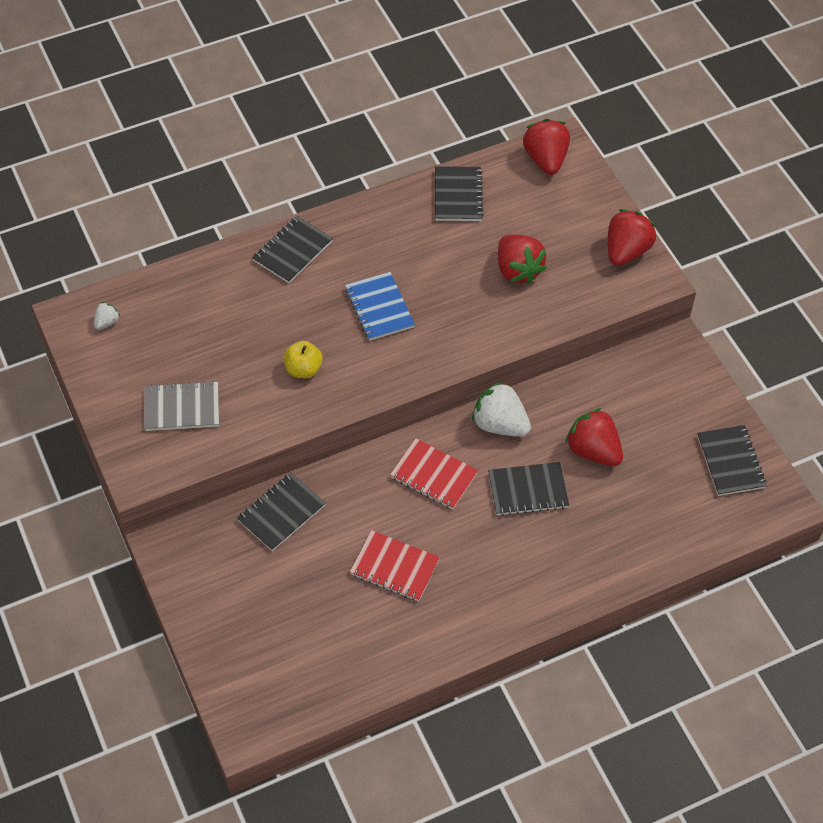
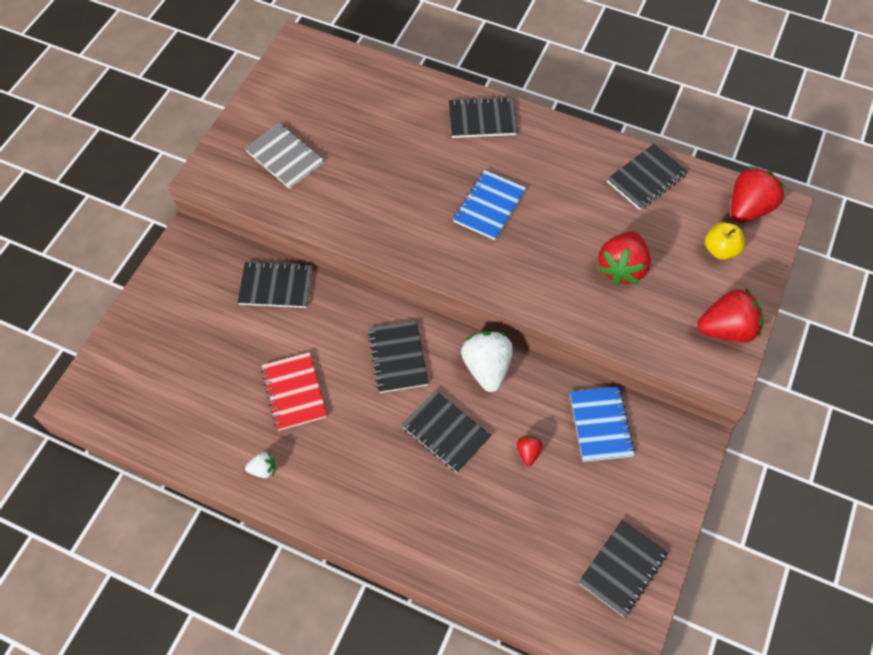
camera: 50 degrees right, 5 degrees up
(107, 322) = (314, 66): white strawberry -> white strawberry (263, 469)
(303, 369) = (387, 201): yellow apple -> yellow apple (720, 250)
(433, 475) = (398, 358): red notebook -> black notebook
(593, 450) = (528, 452): red strawberry -> red strawberry, size x0.48
(614, 390) = (600, 425): none -> blue notebook

